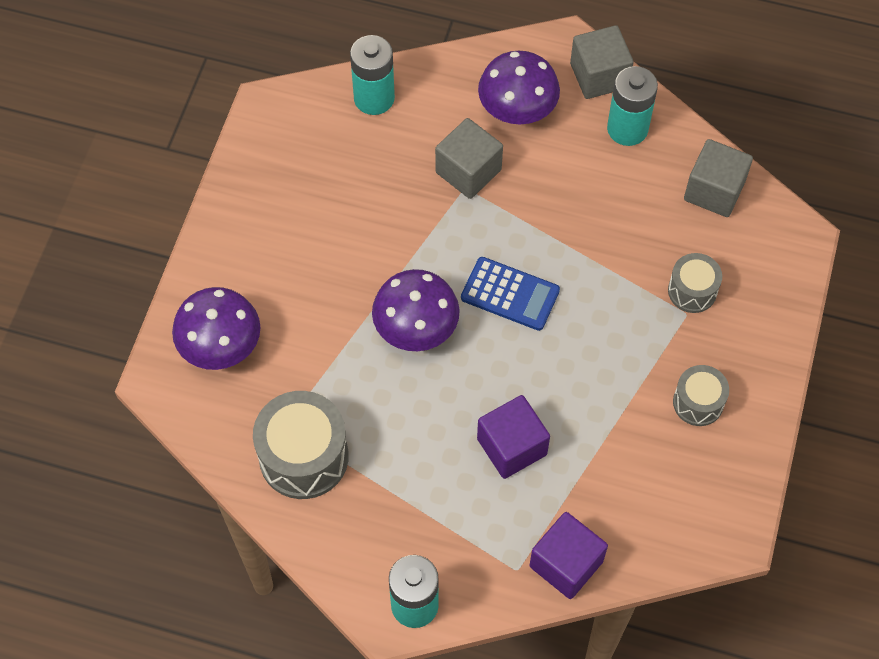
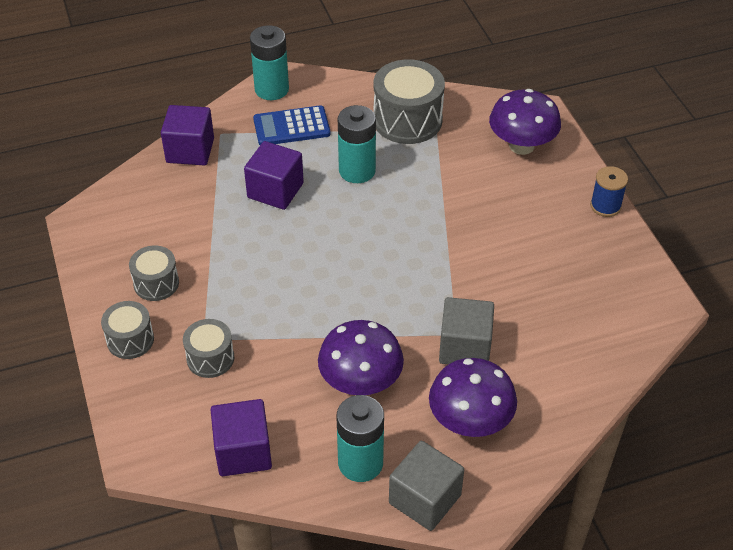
camera: 145 degrees right, 15 degrees down
(215, 228) = (605, 206): none -> blue spool
(374, 98) = (595, 360): turquoise battery -> turquoise battery (357, 171)
(416, 329) = (403, 221): purple mushroom -> purple mushroom (360, 382)
(510, 294) = (354, 278): blue calculator -> blue calculator (291, 127)
(714, 191) = (243, 452): grey cube -> purple cube
(754, 353) = (130, 340): none -> grey drum

